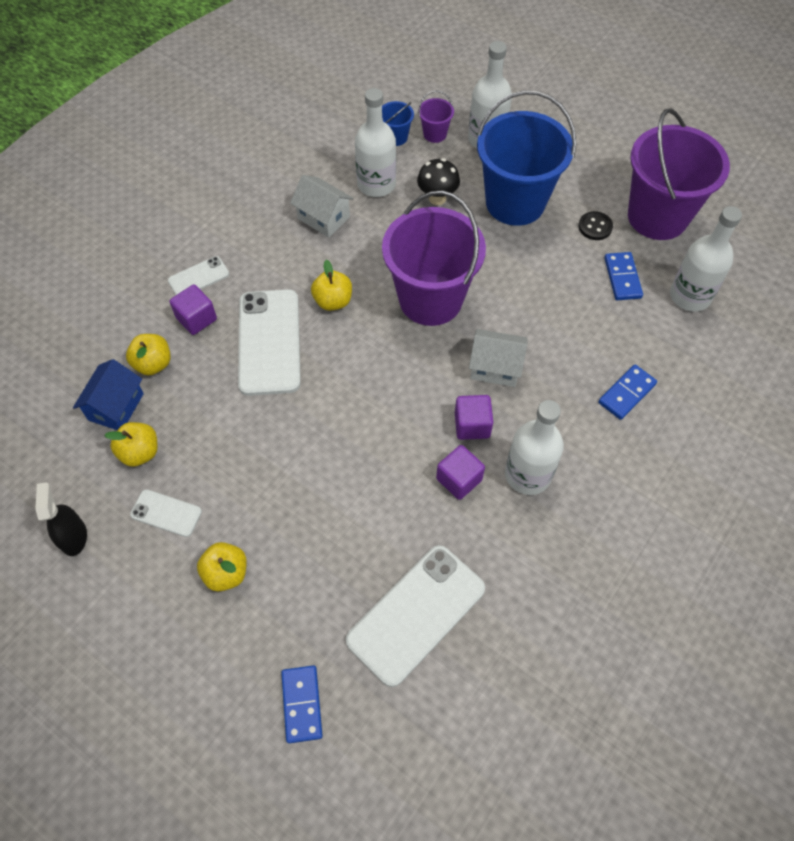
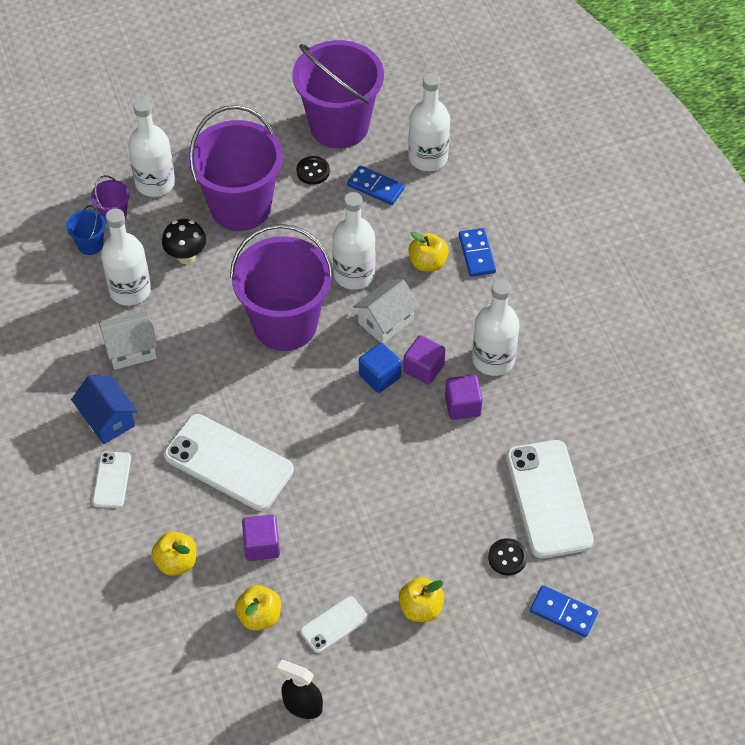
camera: 55 degrees left, 5 degrees down
(116, 407) = (198, 613): blue house -> blue house (108, 419)
(196, 319) = (156, 504): purple cube -> purple cube (262, 545)
(327, 615) = (507, 558): none -> black button
(333, 301) = (227, 393): yellow apple -> yellow apple (427, 263)
(436, 397) = (379, 376): none -> blue cube
(515, 202) = (240, 207): blue bucket -> purple bucket
(521, 316) = (354, 274): none -> white bottle

